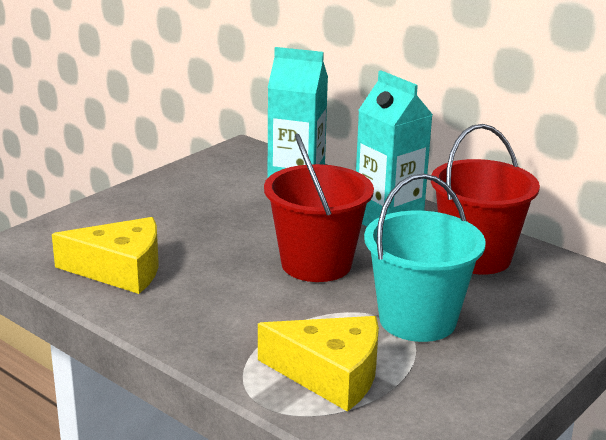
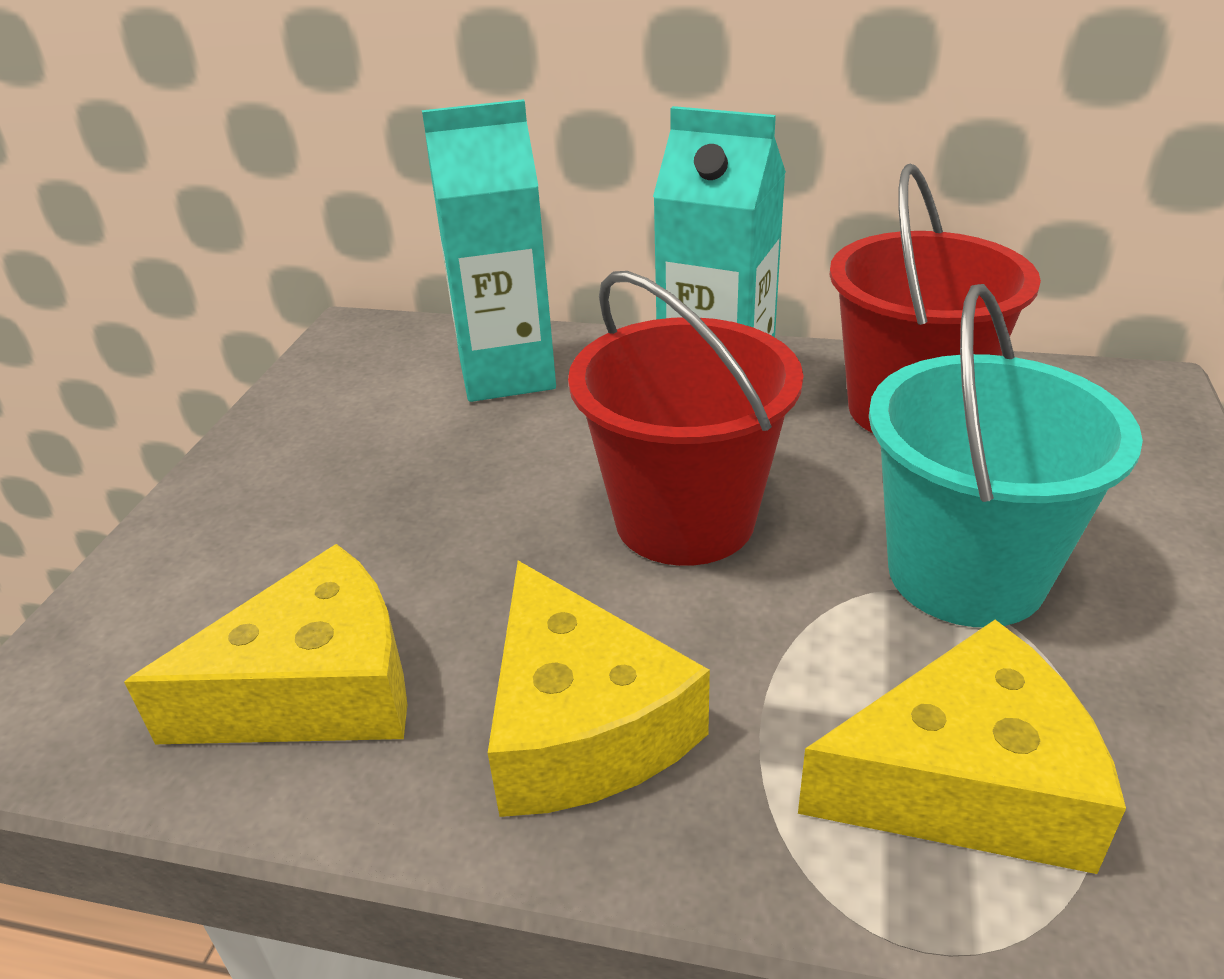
camera: 25 degrees left, 10 degrees up
(205, 311) = (581, 725): none -> yellow cheese

